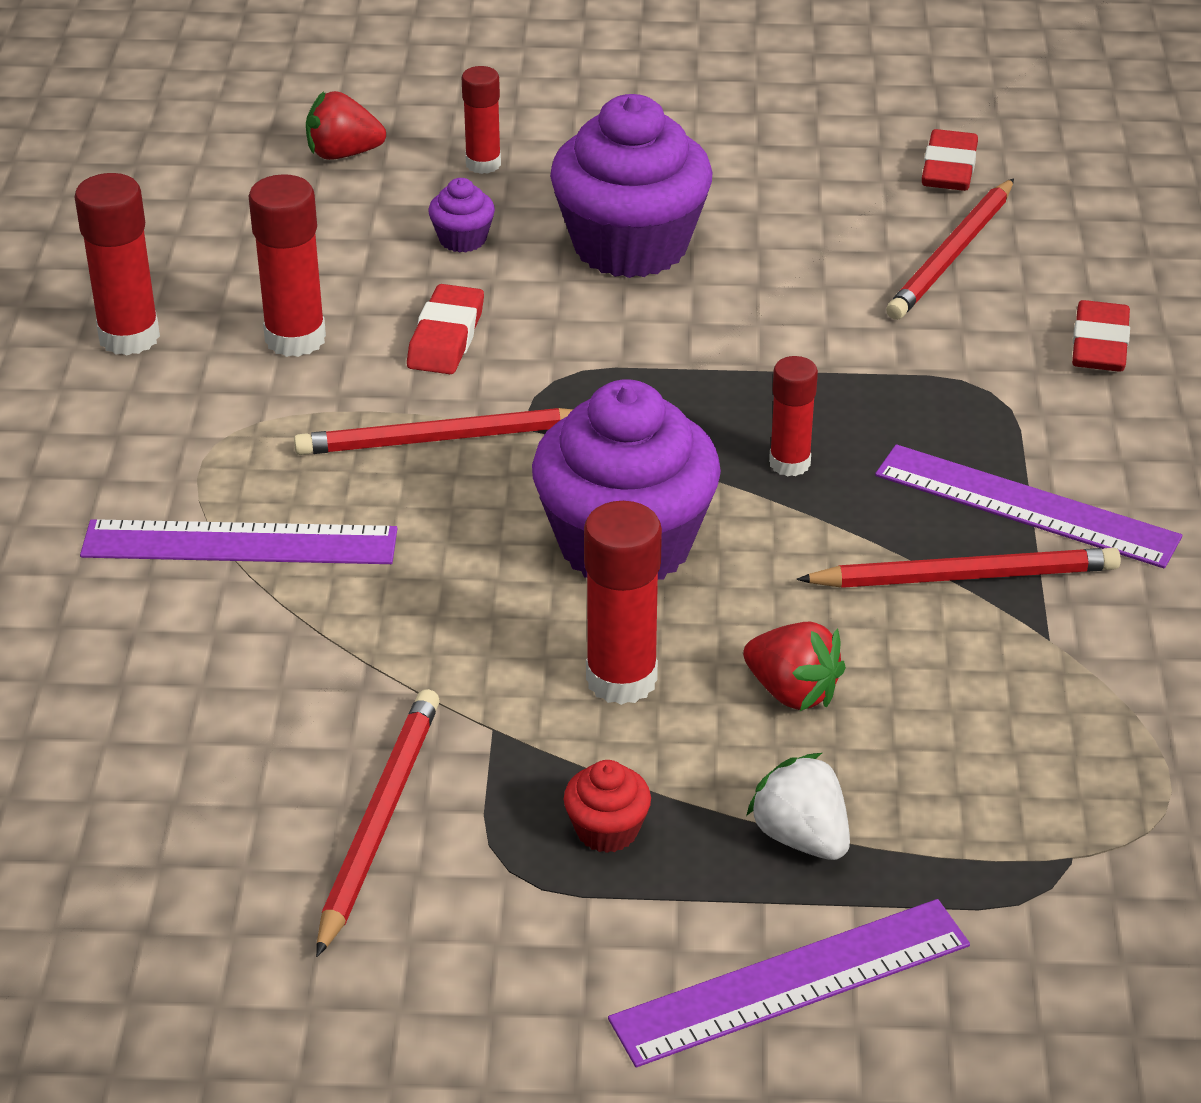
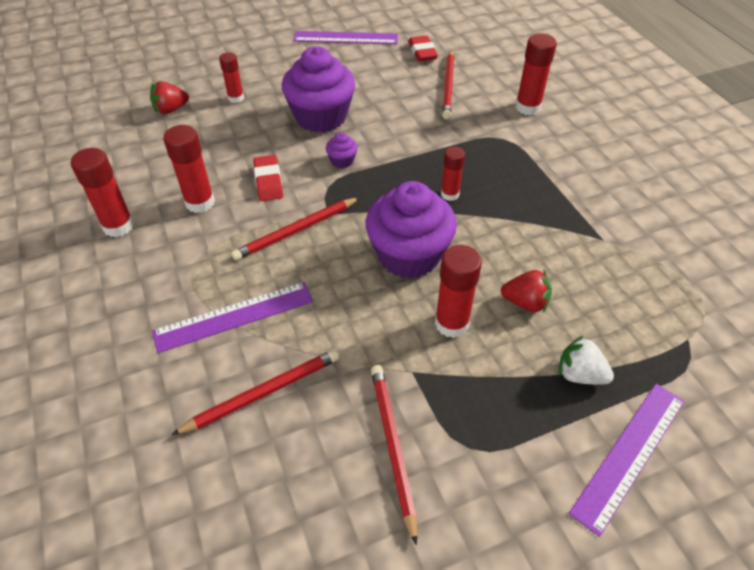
camera: 25 degrees left, 10 degrees up
(462, 239) = (247, 134): purple cupcake -> purple cupcake (342, 161)
(607, 830) = (497, 406): red cupcake -> none
(965, 576) = (552, 222): red pencil -> red pencil (263, 393)
(1026, 506) = (552, 184): purple ruler -> purple ruler (345, 38)
(1099, 344) = (527, 107): red eraser -> red glue stick

